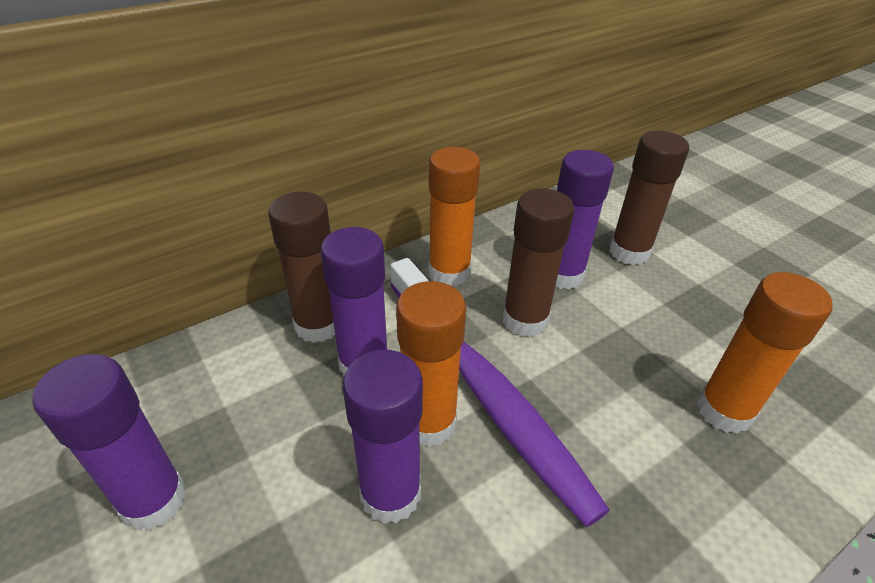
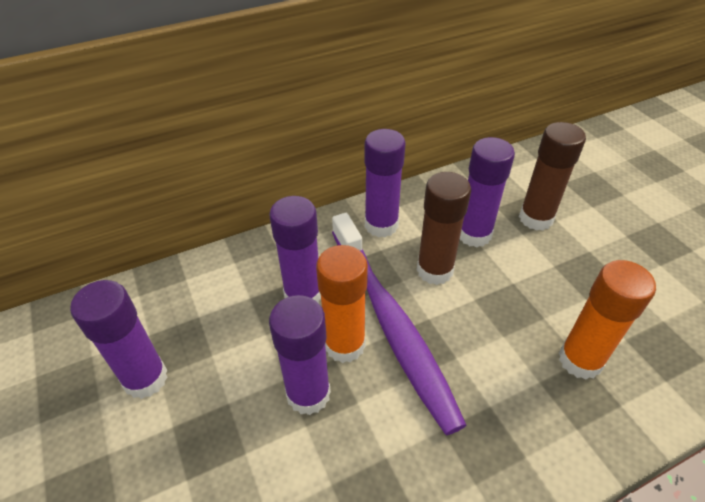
camera: 10 degrees right, 5 degrees up
(318, 325) = (273, 260): brown glue stick -> none
(449, 273) = (381, 225): orange glue stick -> purple glue stick

